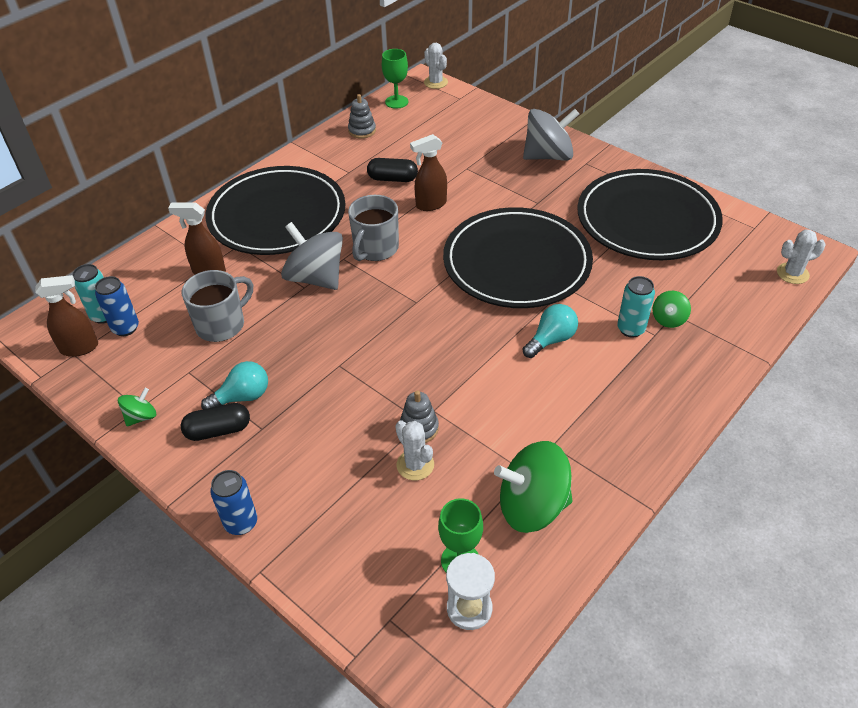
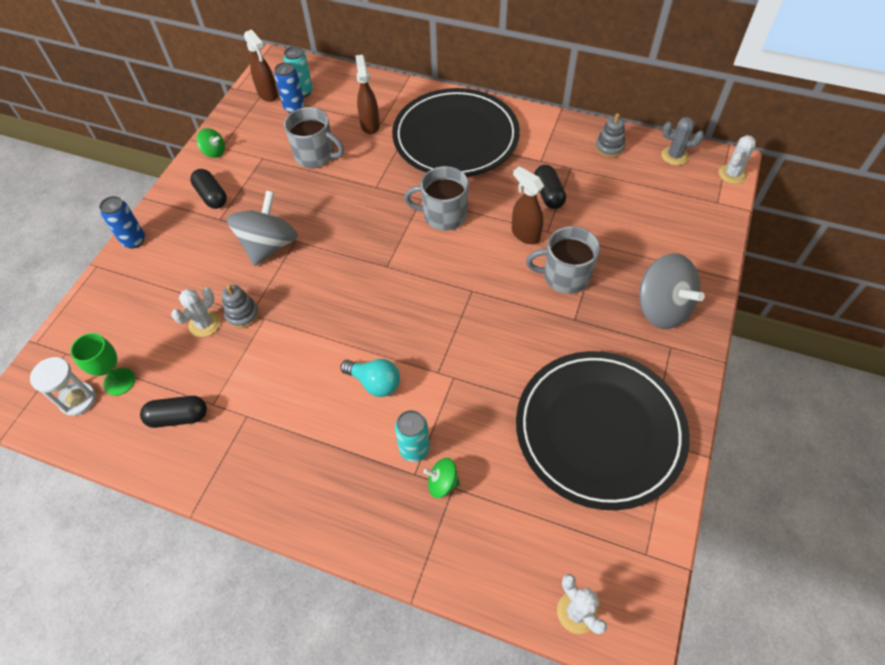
camera: 70 degrees right, 10 degrees up
(242, 397) = (246, 196): turquoise light bulb -> none
(315, 278) = (389, 190): grey spinning top -> grey spinning top (269, 245)
(396, 102) = (674, 156): green goblet -> grey cactus
(490, 195) = (564, 276): none -> grey mug
(517, 263) = (472, 326): black plate -> none
(532, 506) = (178, 417): green spinning top -> black capsule

